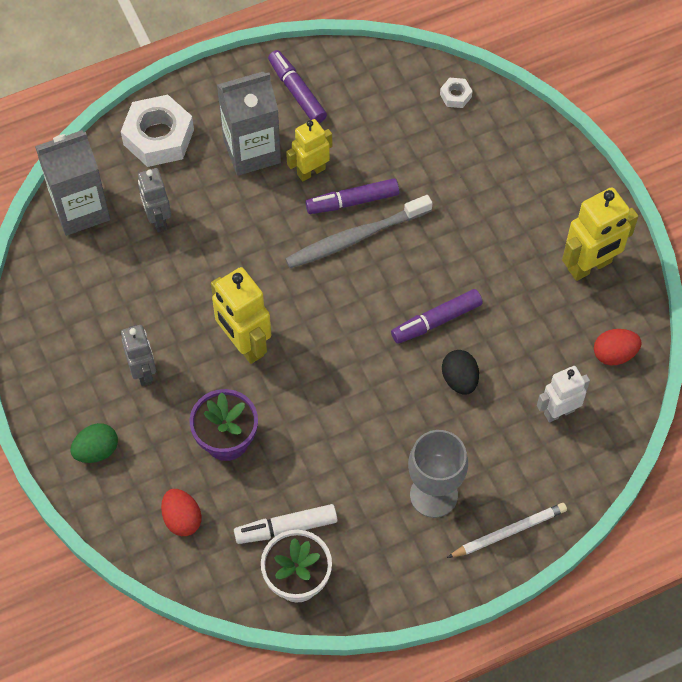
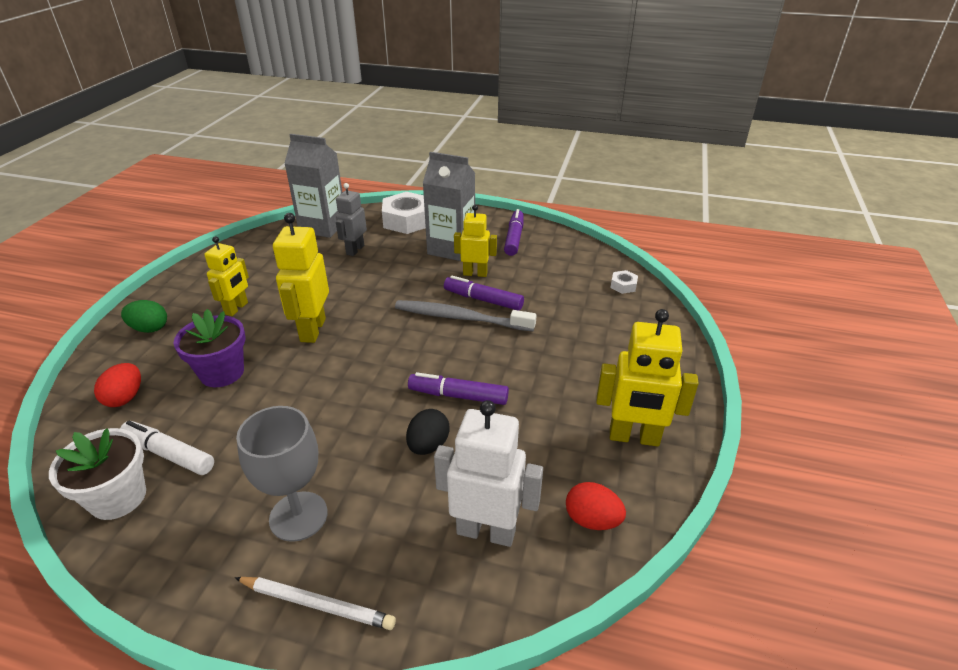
camera: 40 degrees right, 25 degrees down
(143, 372) = (236, 308): grey robot -> yellow robot
(559, 412) = (486, 531): white robot -> white robot, size x1.52

